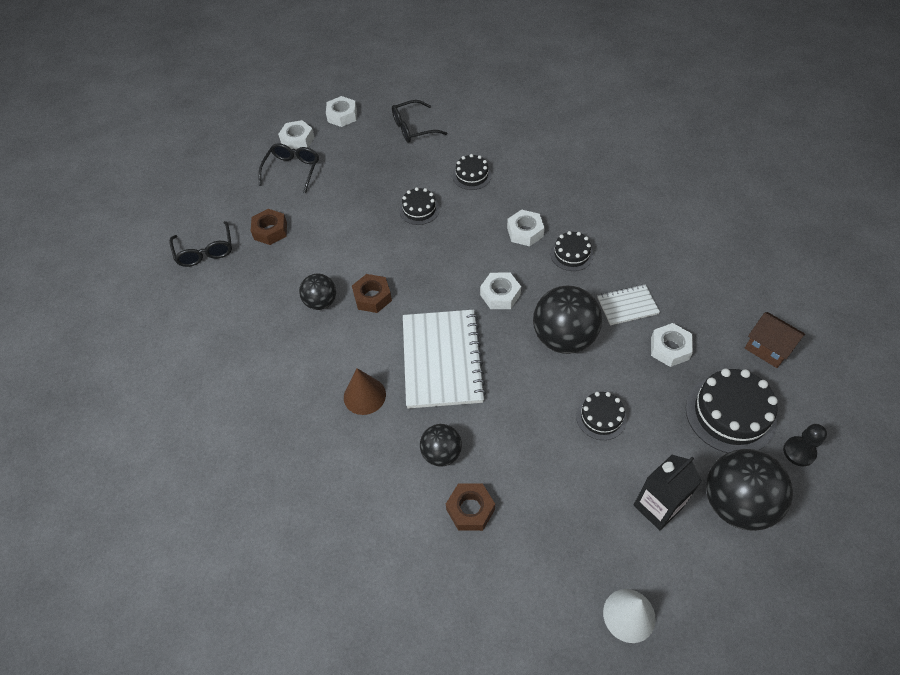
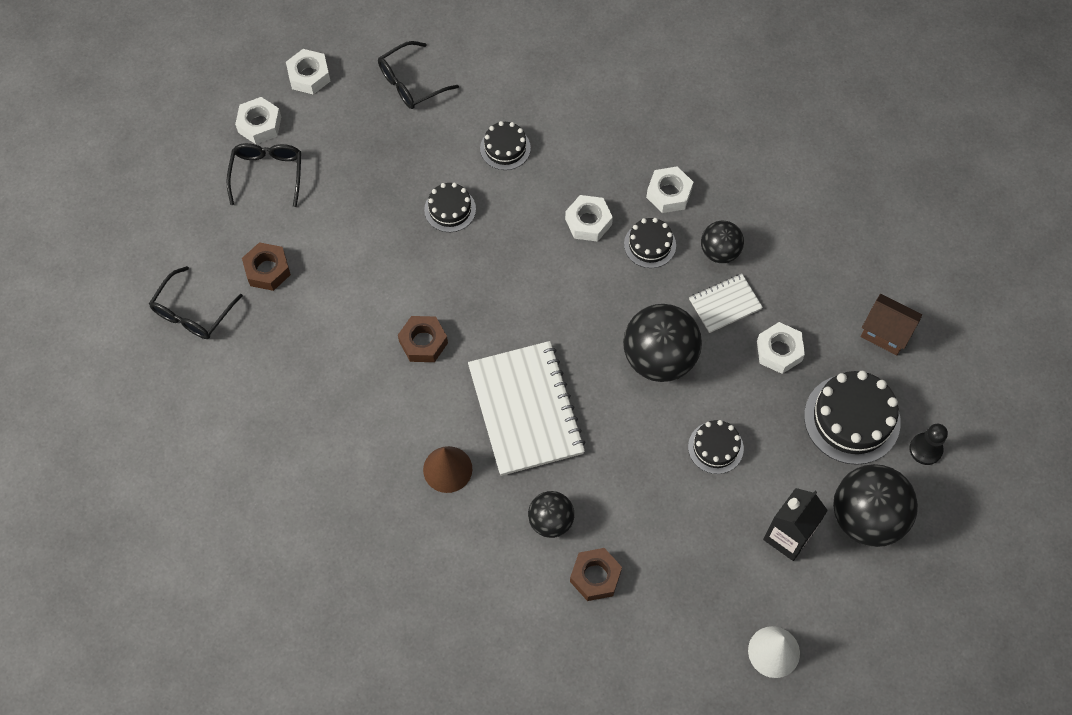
camera: 15 degrees left, 10 degrees up
(205, 251) = (192, 313): black glasses -> black glasses turned 60 degrees clockwise
(321, 302) = (362, 359): black ball -> black ball (719, 251)
(500, 295) = (575, 314): white nut -> white nut (669, 193)

